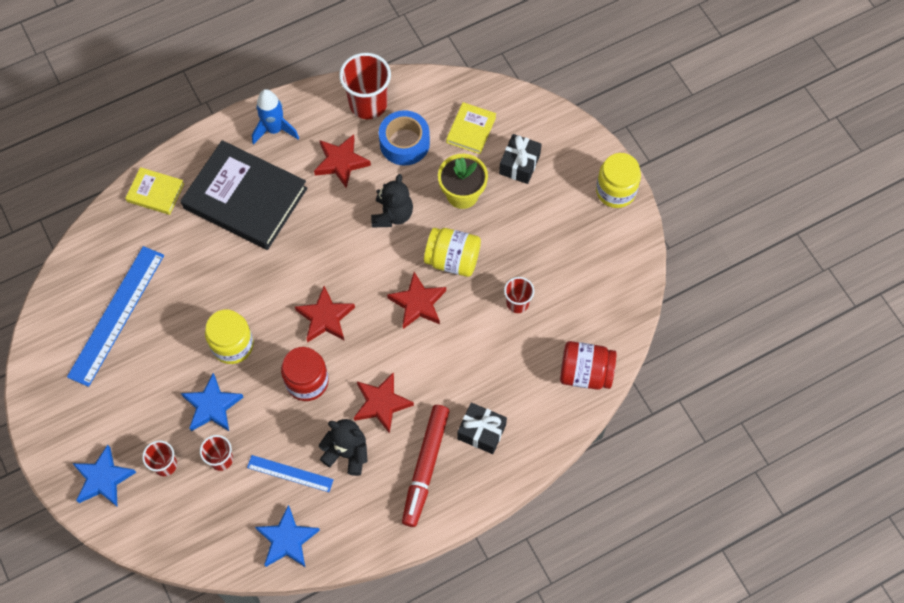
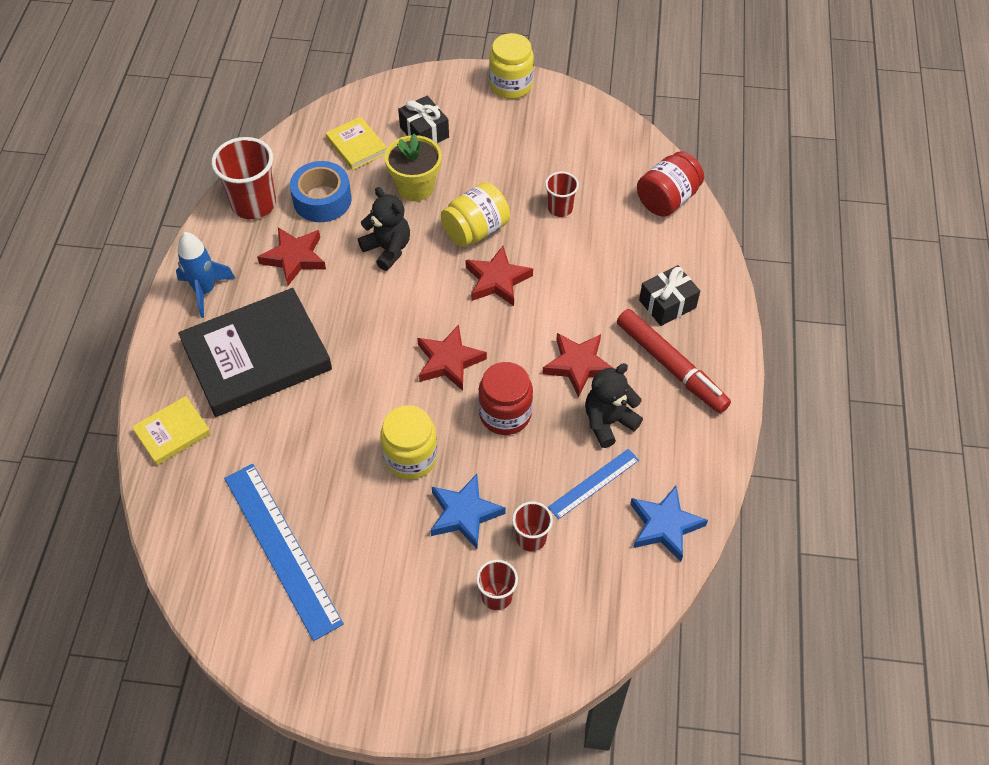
camera: 55 degrees left, 10 degrees down
(103, 479) = (466, 669): blue star -> none

